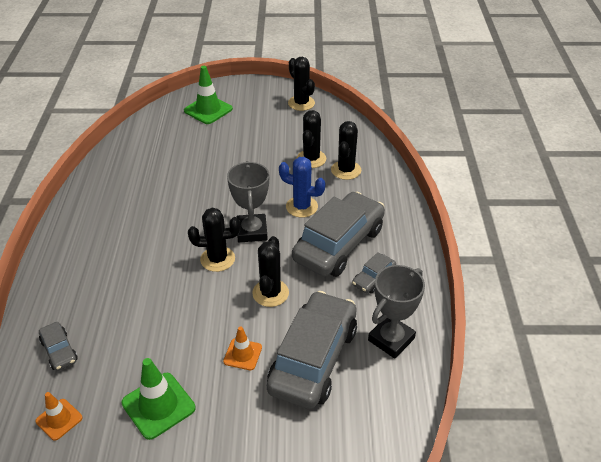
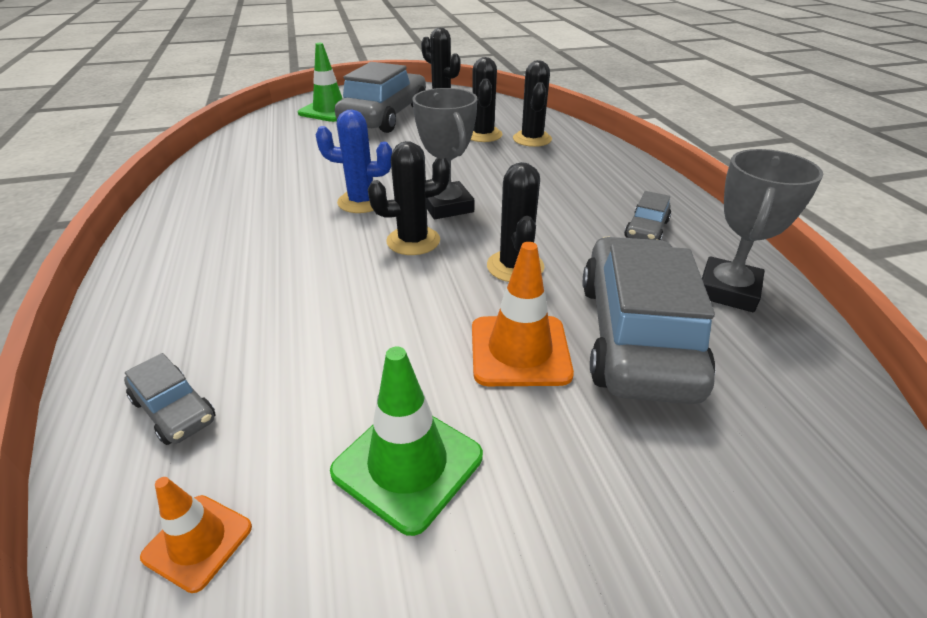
camera: 15 degrees left, 5 degrees down
(242, 354) = (519, 351): orange traffic cone -> orange traffic cone, size x1.66
(301, 207) = (499, 175): blue cactus -> blue cactus (361, 202)
(338, 244) = (573, 203): grey car -> grey car (384, 116)

